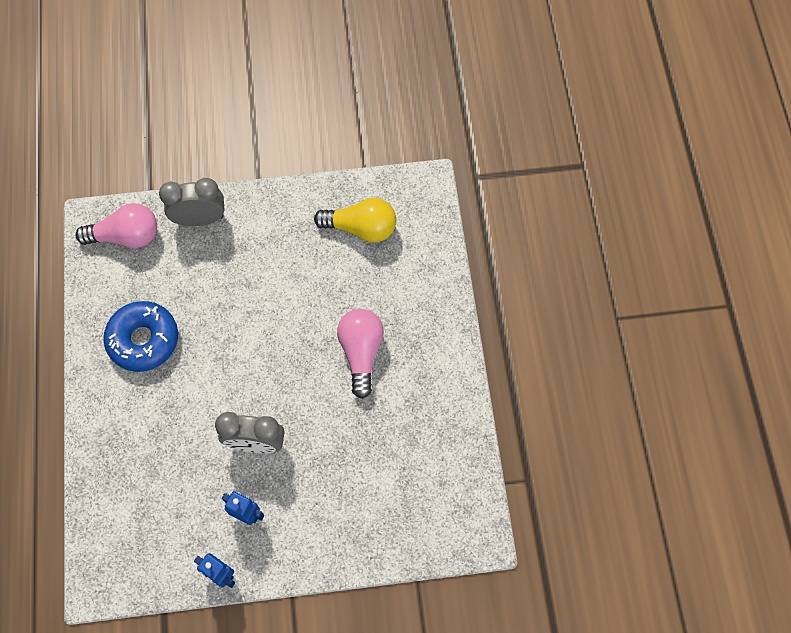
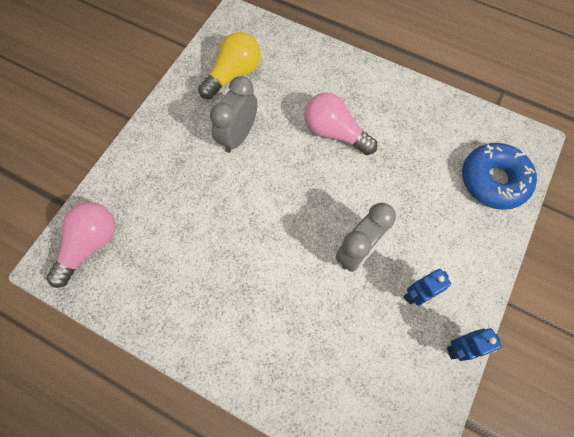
camera: 55 degrees left, 0 degrees up
(143, 340) = (199, 287): blue donut -> blue donut (493, 180)
(200, 219) = (127, 178): grey clock -> grey clock (238, 136)

